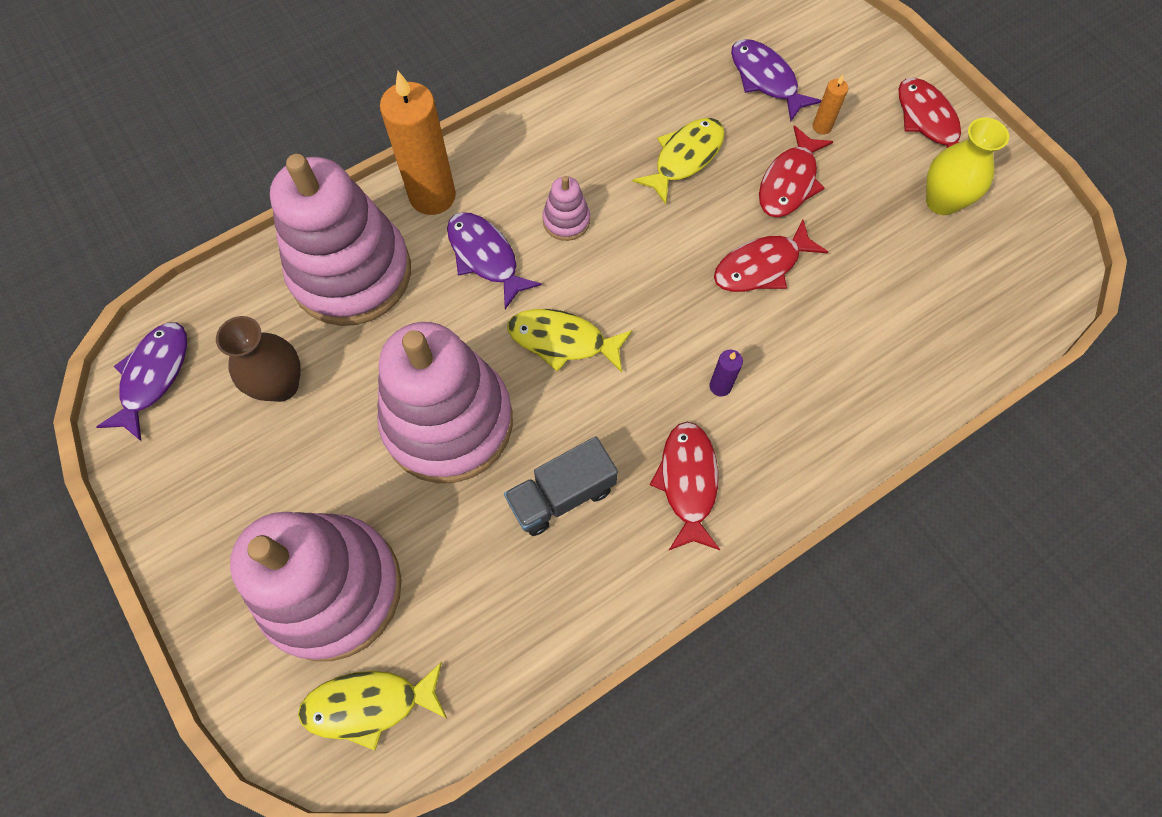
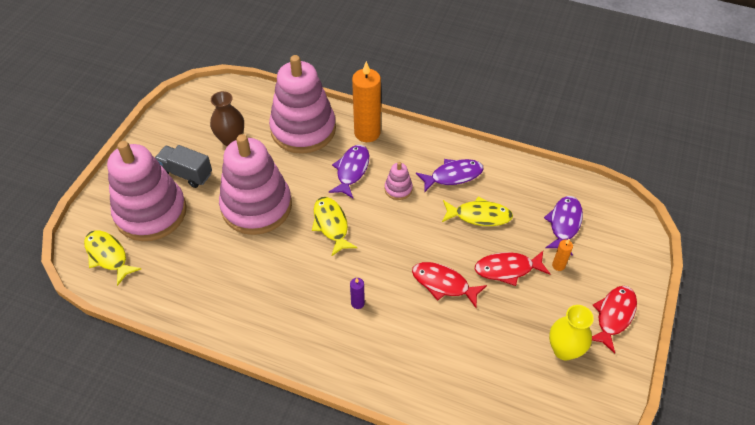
camera: 55 degrees right, 15 degrees down
(154, 376) = (205, 98): purple fish -> purple fish (453, 176)
(561, 495) = (251, 269): grey truck -> grey truck (186, 173)
(688, 482) = (294, 317): red fish -> none

